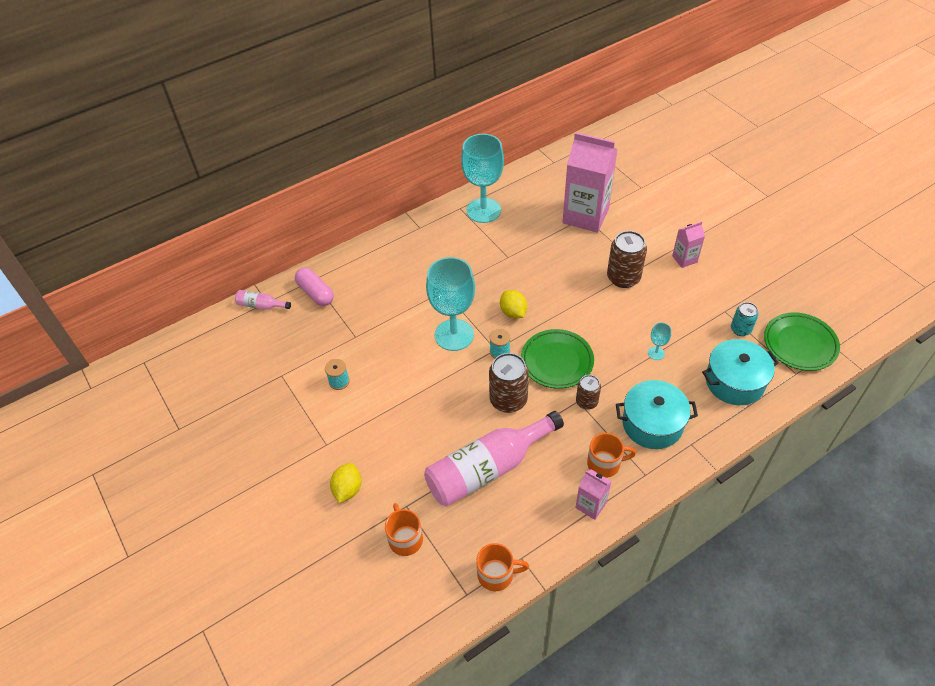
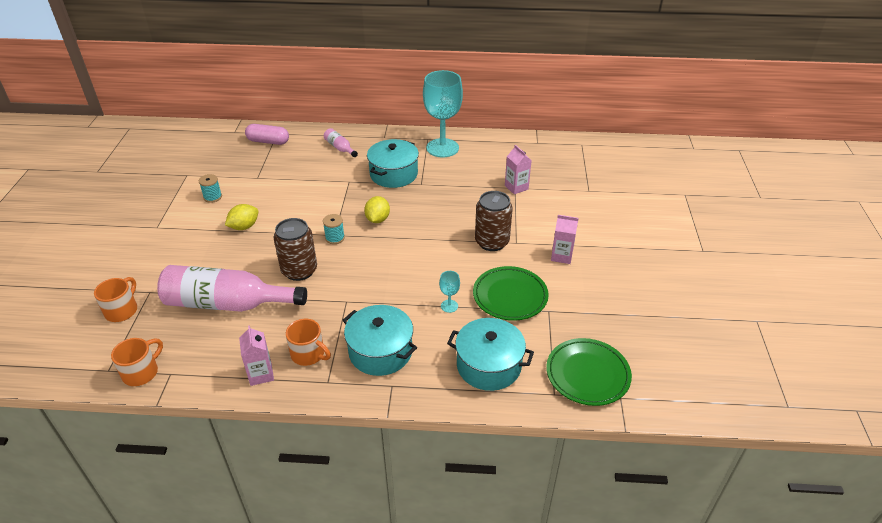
camera: 35 degrees right, 10 degrees down
(261, 305) = (228, 132): pink bottle -> pink bottle (340, 148)
(315, 293) = (268, 141): pink capsule -> pink capsule turned 75 degrees counterclockwise
(347, 489) = (132, 260): yellow lemon -> yellow lemon (244, 227)
(454, 335) = (319, 211): turquoise goblet -> none
(473, 261) = (393, 174): none -> turquoise pot
(497, 574) = (141, 372): orange mug -> orange mug turned 90 degrees counterclockwise
(557, 361) = (366, 267): green plate -> green plate (510, 296)
(585, 216) = (516, 187): pink carton -> pink carton, size x0.47
(586, 402) = (351, 306): brown can -> none
(740, 329) = (545, 331): turquoise can -> none

